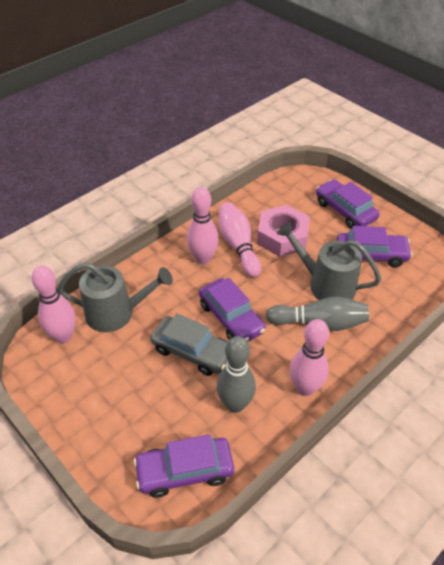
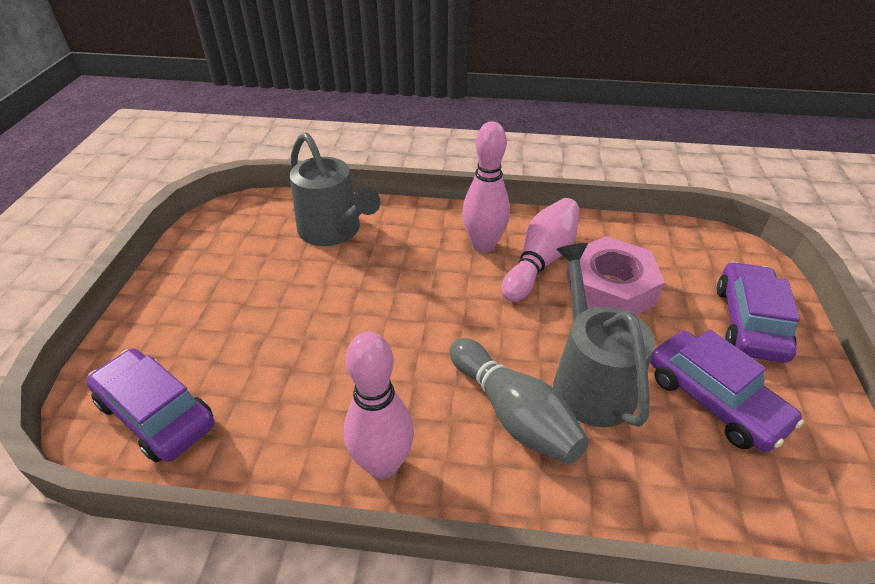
camera: 50 degrees right, 5 degrees down
(63, 336) = (269, 216): pink bowling pin -> none
(192, 351) = (338, 317): grey car -> none
(231, 317) = (423, 319): purple car -> none
(235, 404) = (292, 403): grey bowling pin -> none

